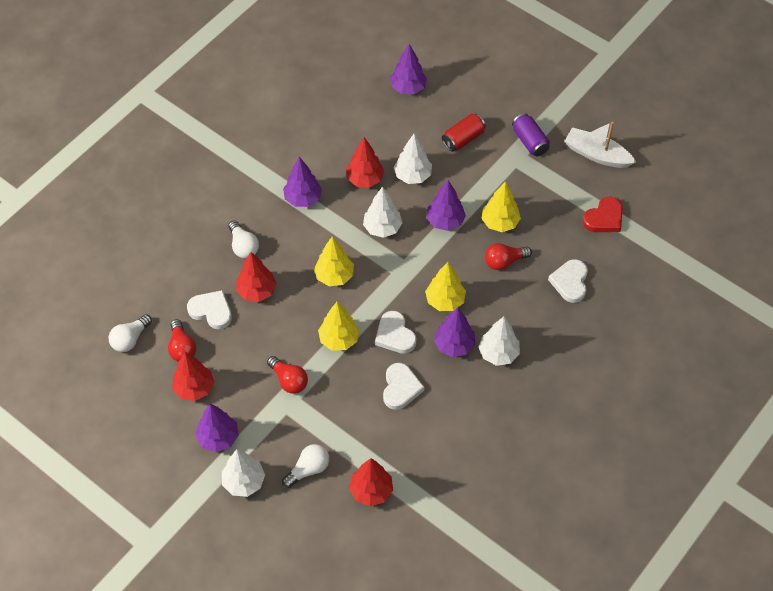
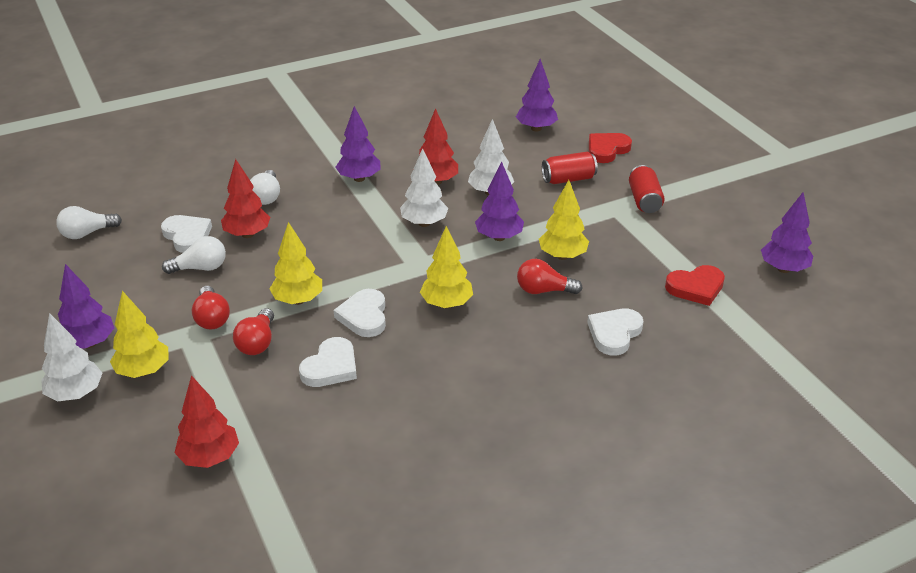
camera: 25 degrees right, 20 degrees down
(182, 348) = (129, 256): red light bulb -> red light bulb (257, 343)
(194, 388) = (108, 292): red tree -> none
(308, 469) = (157, 408): white light bulb -> white light bulb (200, 268)
(334, 276) = (339, 246): yellow tree -> yellow tree (143, 371)
(454, 345) = (427, 348): purple tree -> purple tree (783, 269)
(475, 94) = (607, 150): none -> red heart
(498, 353) = (475, 373): white tree -> none
(530, 141) = (644, 200): purple can -> red can
(597, 154) = (720, 231): white boat -> none

